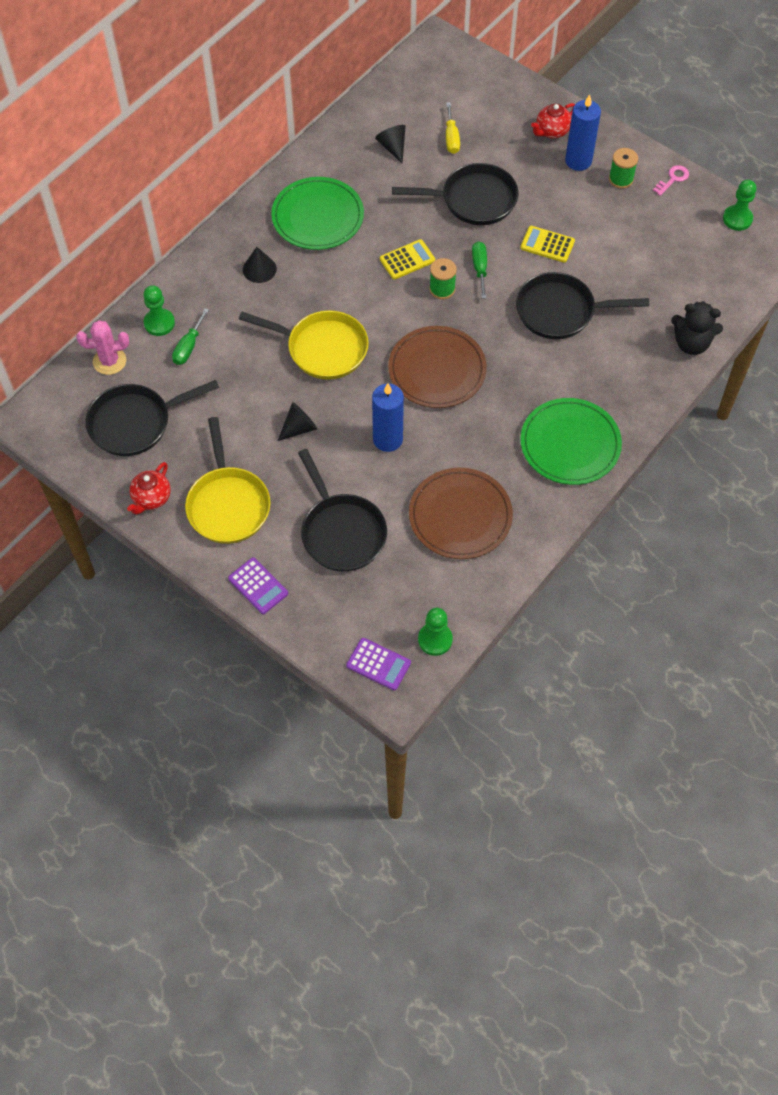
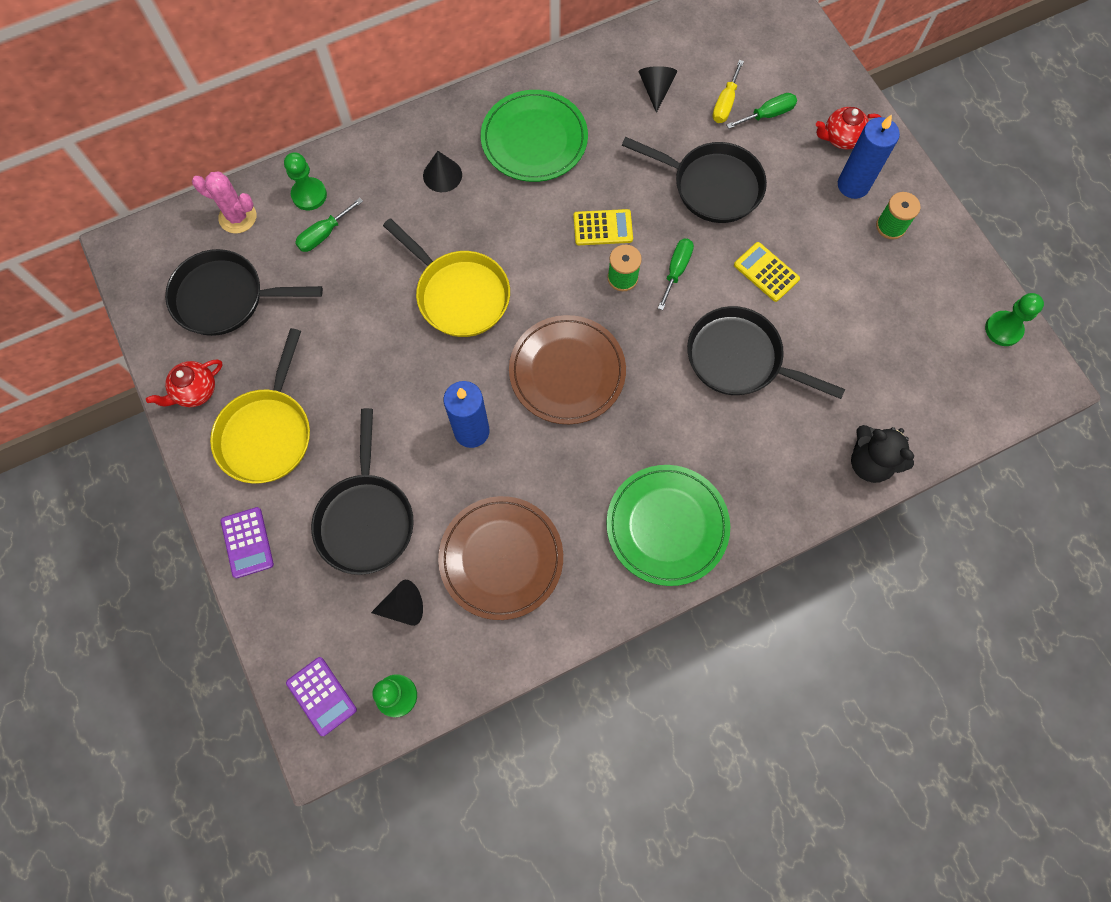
camera: 25 degrees right, 10 degrees up
(299, 428) = (386, 376): black cone -> black cone (403, 607)
(488, 134) = (768, 114): none -> green screwdriver
(673, 179) = (951, 250): pink key -> none

